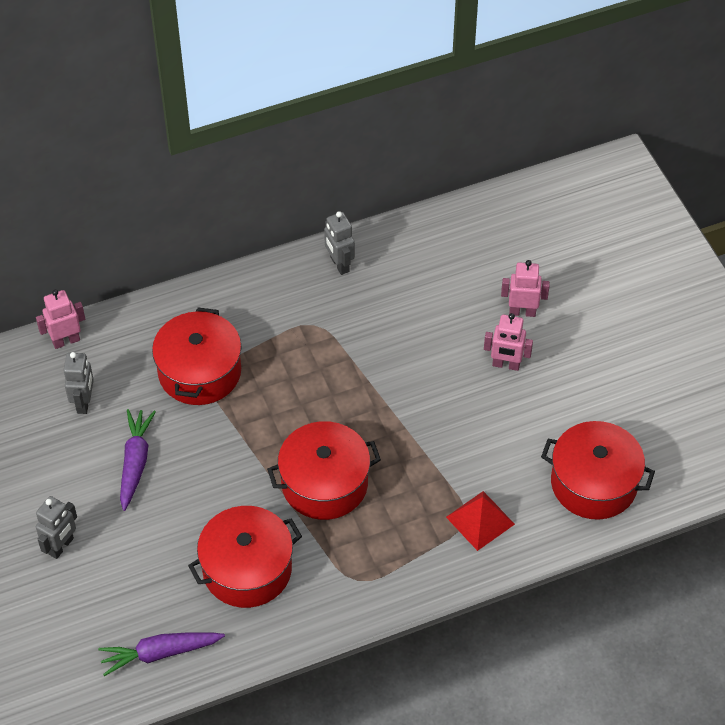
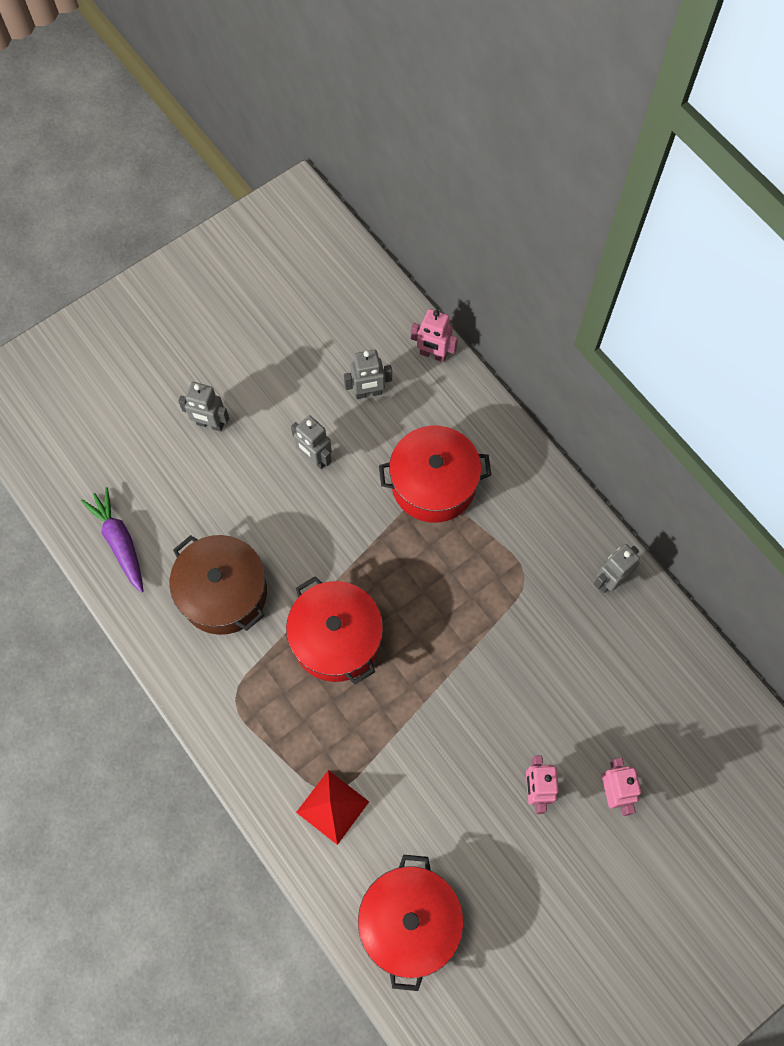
camera: 75 degrees right, 15 degrees up
(66, 341) = (433, 355): pink robot -> pink robot turned 150 degrees clockwise
(135, 462) = (314, 458): purple carrot -> grey robot
(247, 569) = (223, 592): red pot -> brown pot

